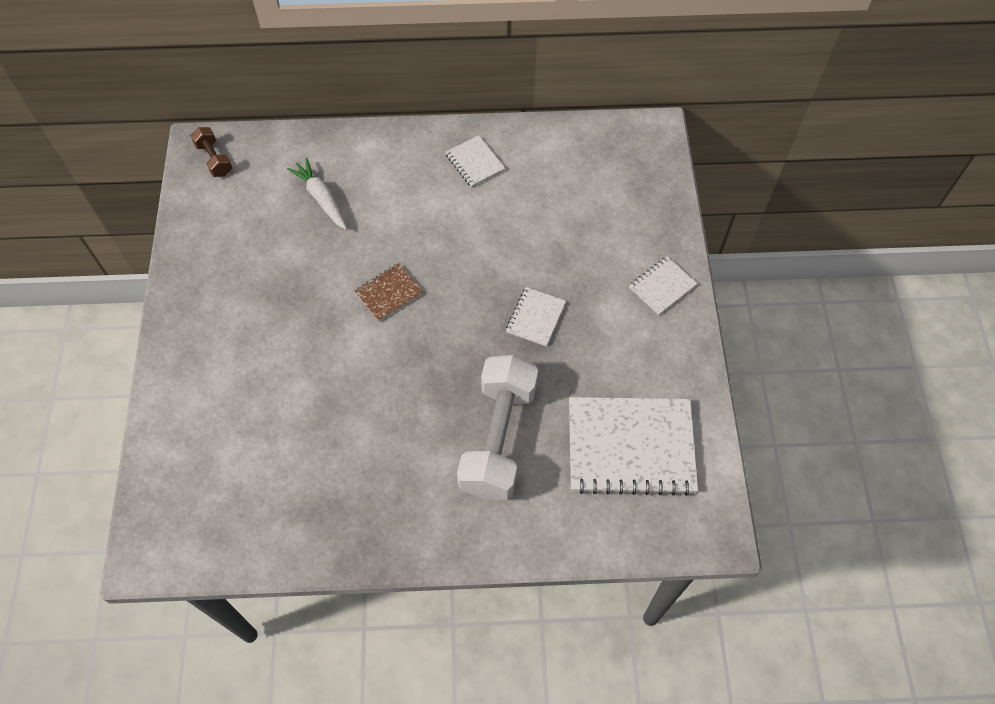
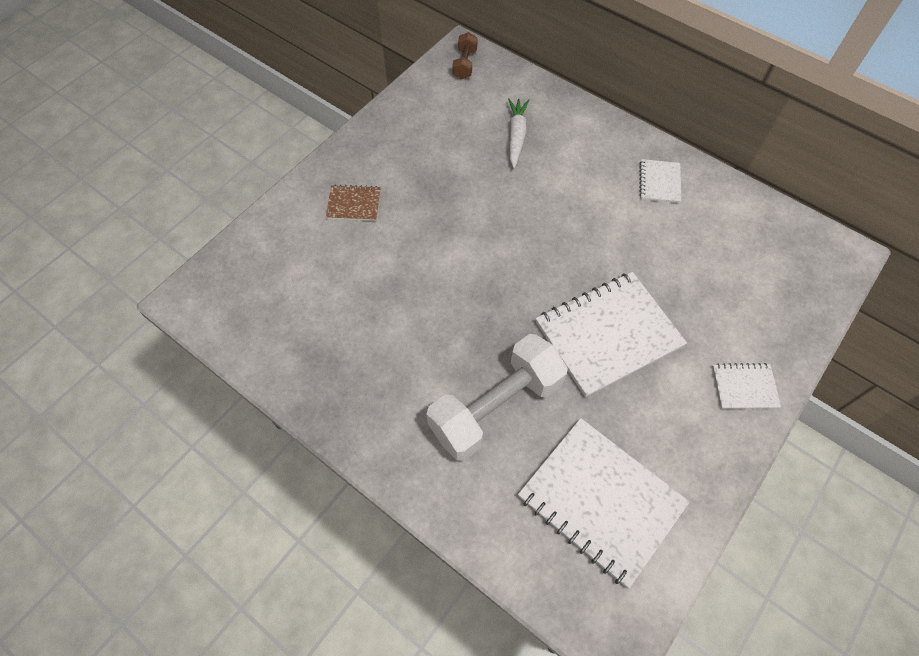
camera: 40 degrees right, 0 degrees up
(388, 293) = (506, 236): brown notebook -> brown notebook (354, 204)
(535, 317) = (608, 334): white notebook -> white notebook, size x2.10

